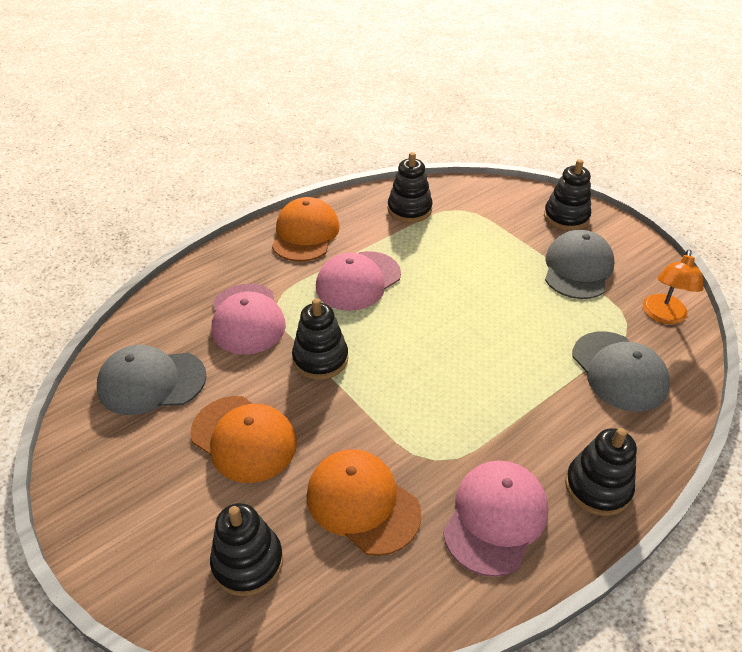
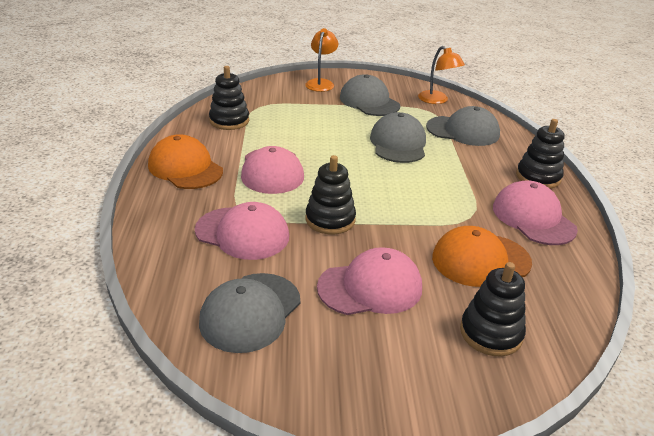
camera: 55 degrees left, 10 degrees down
(244, 438) = (370, 287): orange cap -> pink cap
(516, 334) = (398, 143): none -> grey cap
(566, 217) = (321, 83): black stacking toy -> orange lamp

